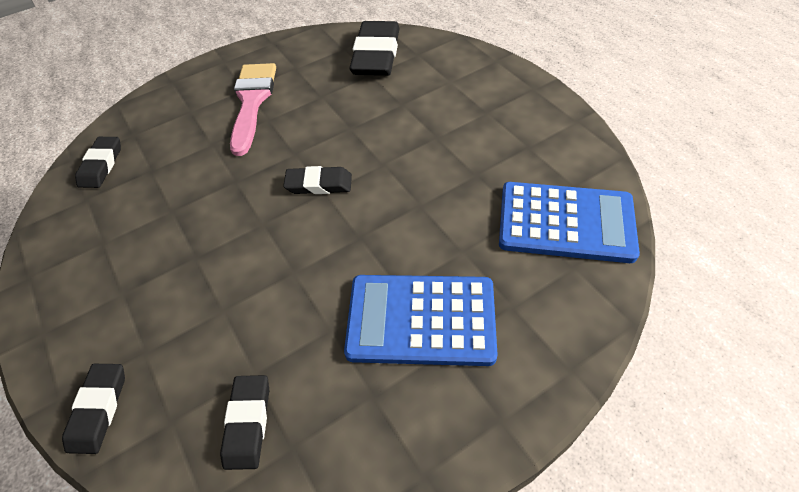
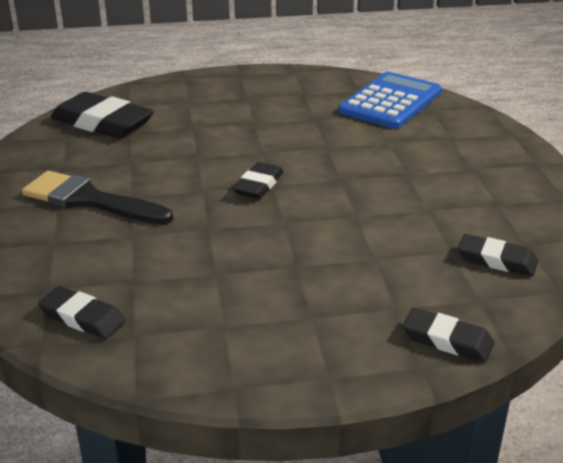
camera: 70 degrees left, 20 degrees down
(252, 102) = (89, 200): pink brush -> black brush
(421, 319) = (442, 171): blue calculator -> none

